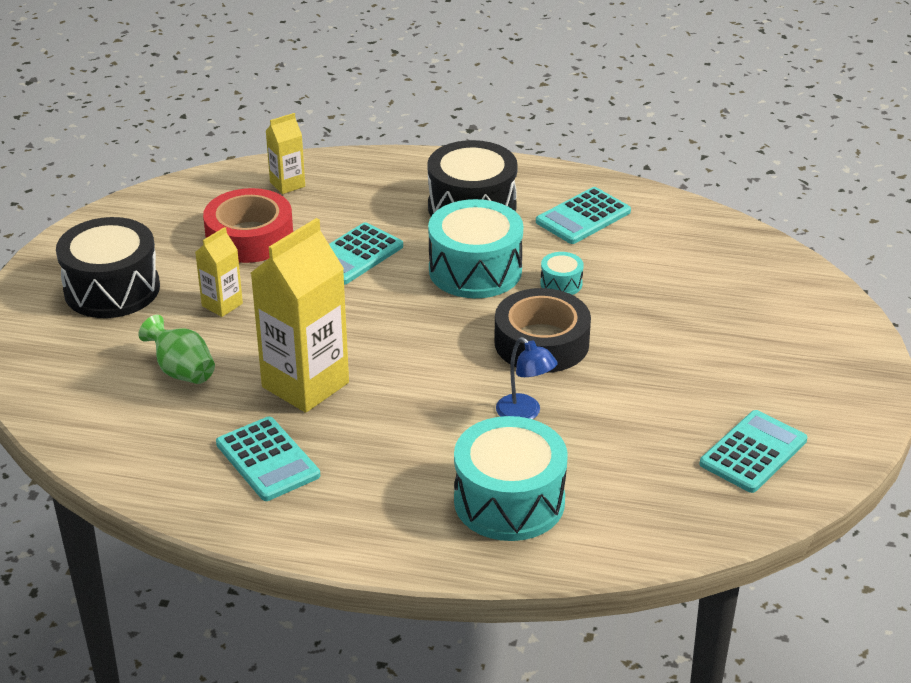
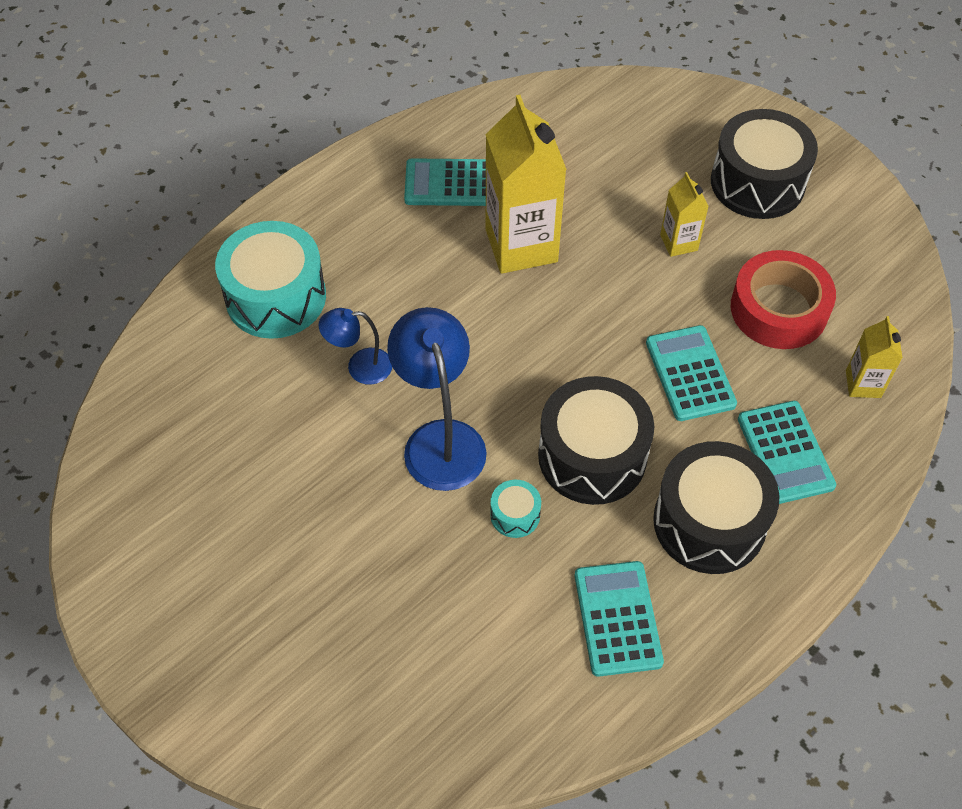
camera: 125 degrees right, 20 degrees up
(182, 371) = (602, 180): green vase -> none
(475, 270) = (592, 456): turquoise drum -> black drum
(541, 342) = (440, 439): black tape -> blue lamp
(753, 452) = (167, 498): turquoise calculator -> turquoise calculator (785, 452)

